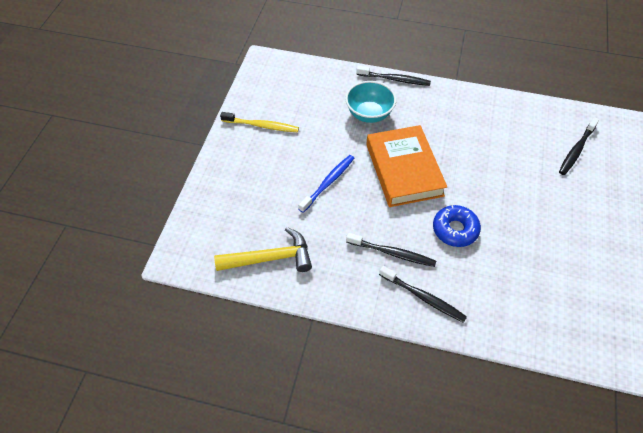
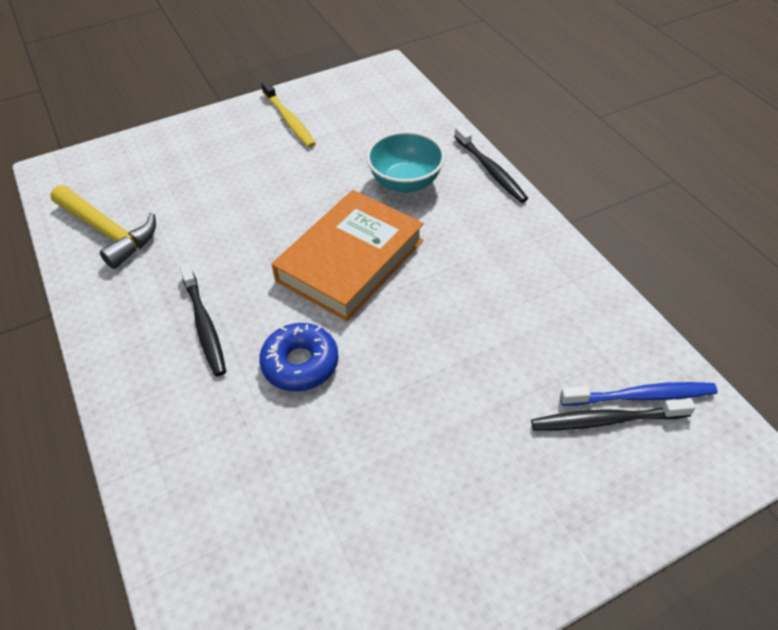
camera: 50 degrees right, 5 degrees down
(328, 183) = (259, 212): blue toothbrush -> blue toothbrush (640, 396)
(423, 297) = (158, 393): black toothbrush -> none

